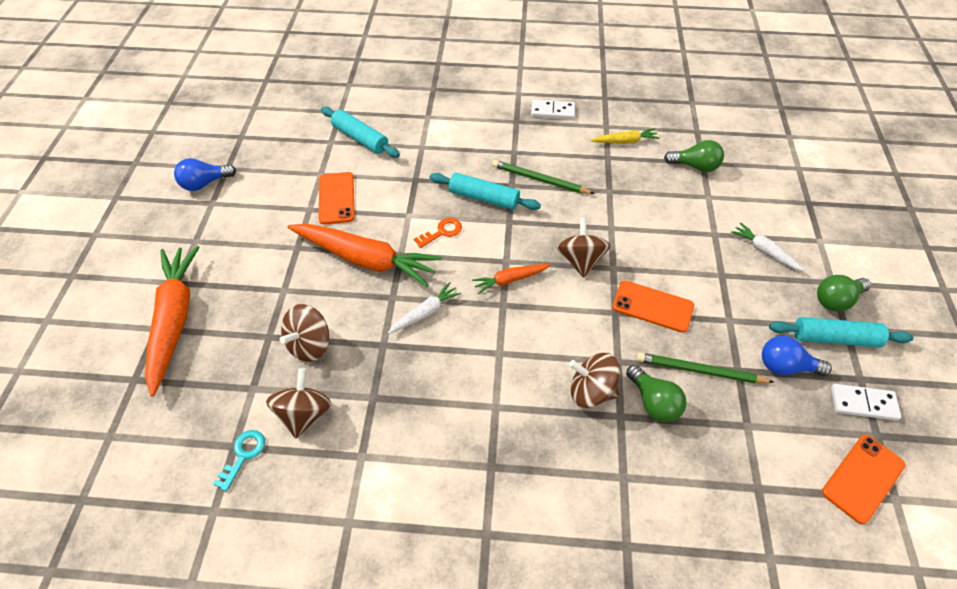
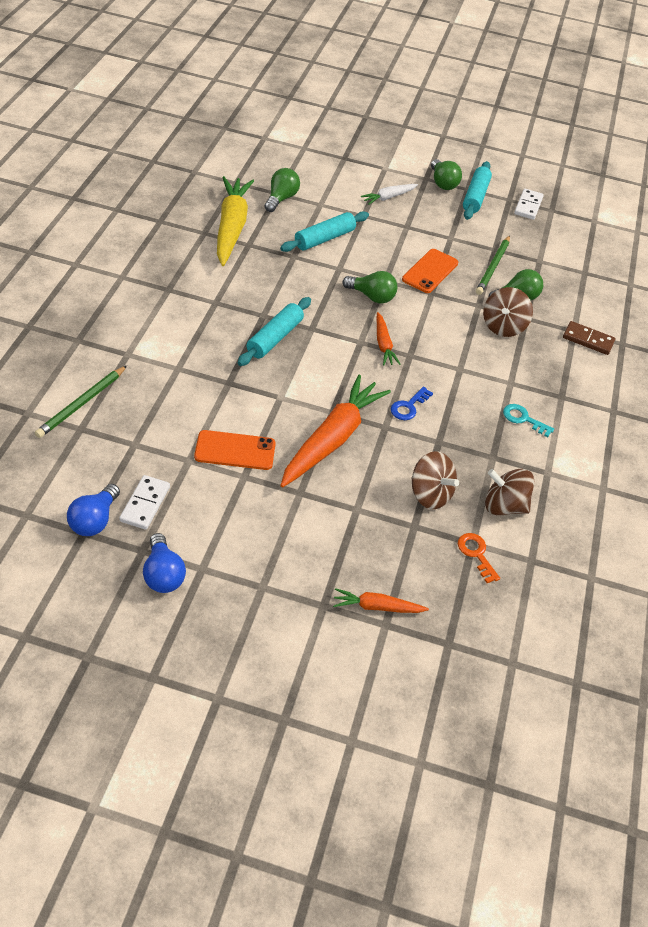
camera: 85 degrees left, 5 degrees down
(175, 320) = (377, 607): orange carrot -> orange carrot, size x0.49
(243, 455) = (540, 553): turquoise key -> turquoise key (523, 419)
(360, 138) = (141, 416): turquoise rolling pin -> turquoise rolling pin (324, 238)
(425, 313) = (408, 407): white carrot -> blue key
(442, 232) = (311, 376): orange key -> orange key (476, 554)
(539, 180) = (263, 295): green pencil -> green pencil (82, 404)
(552, 111) = (164, 260): white domino -> white domino (145, 504)
(580, 260) = (372, 296): brown spinning top -> green light bulb
(612, 496) = (588, 340): none -> brown domino
(625, 141) = (231, 227): yellow carrot -> yellow carrot, size x2.05
(785, 366) = (495, 227): blue light bulb -> blue light bulb (94, 520)
(863, 478) = (580, 227): orange phone -> none

